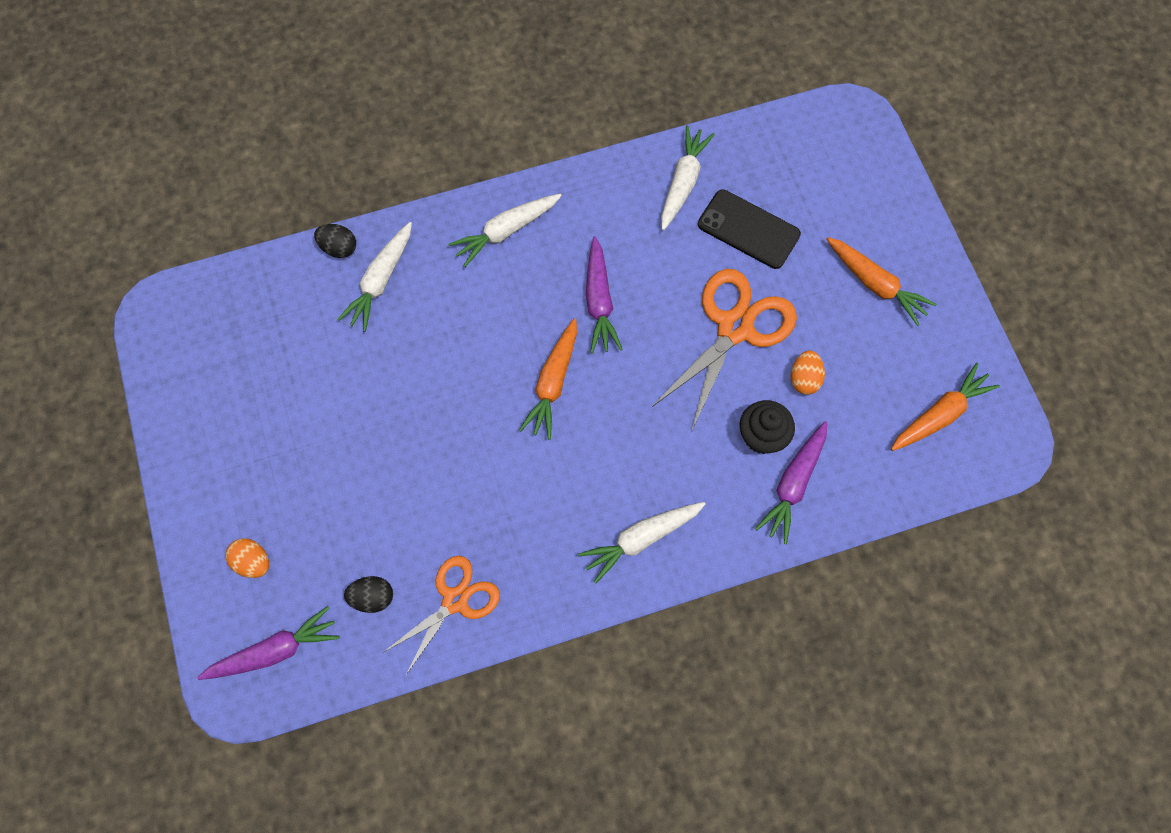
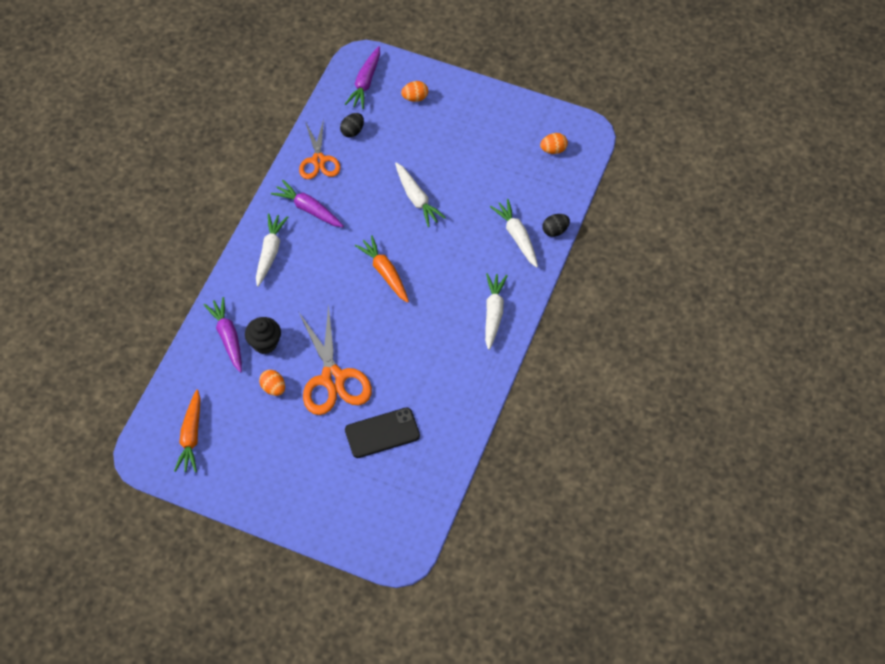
camera: 130 degrees right, 10 degrees down
(215, 332) = (553, 150): none -> orange egg
(599, 301) = (410, 326): purple carrot -> purple carrot (308, 209)
(683, 182) = (443, 423): white carrot -> white carrot (416, 198)
(875, 284) = (288, 469): orange carrot -> none

